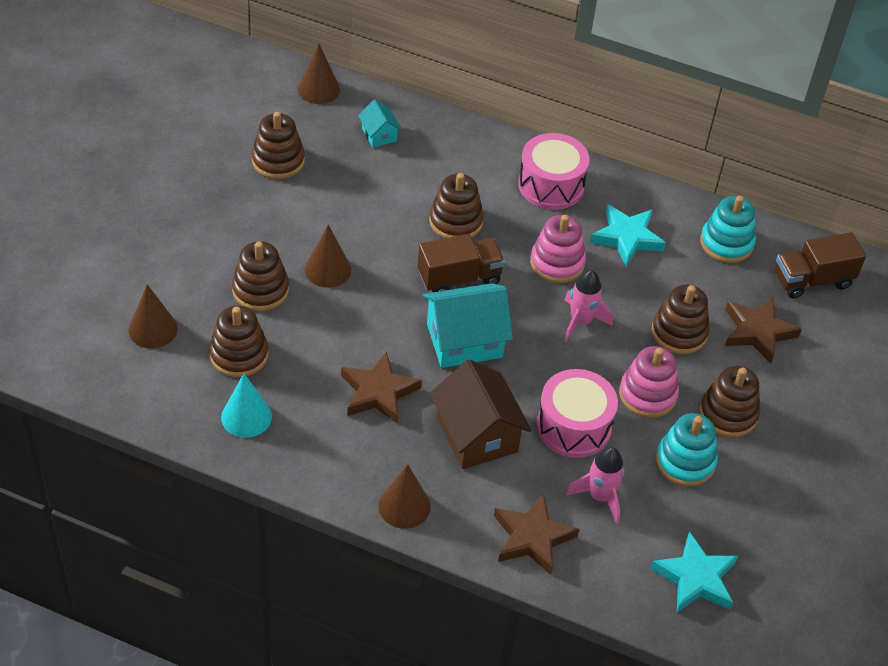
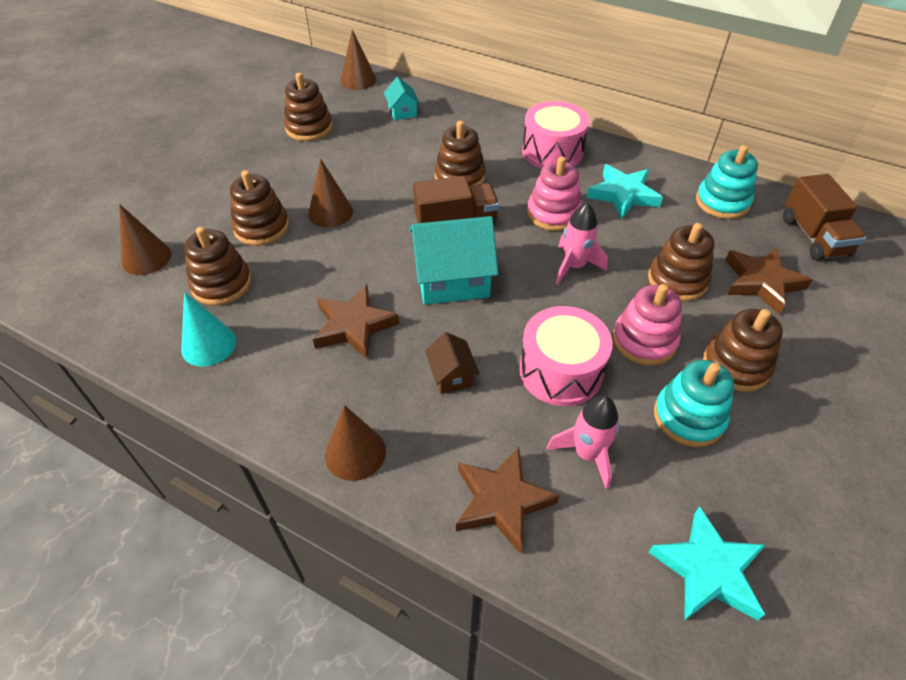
camera: 10 degrees right, 0 degrees up
(477, 435) = (451, 375): brown house -> brown house, size x0.51
(812, 280) = (814, 237): brown truck -> brown truck turned 90 degrees counterclockwise

